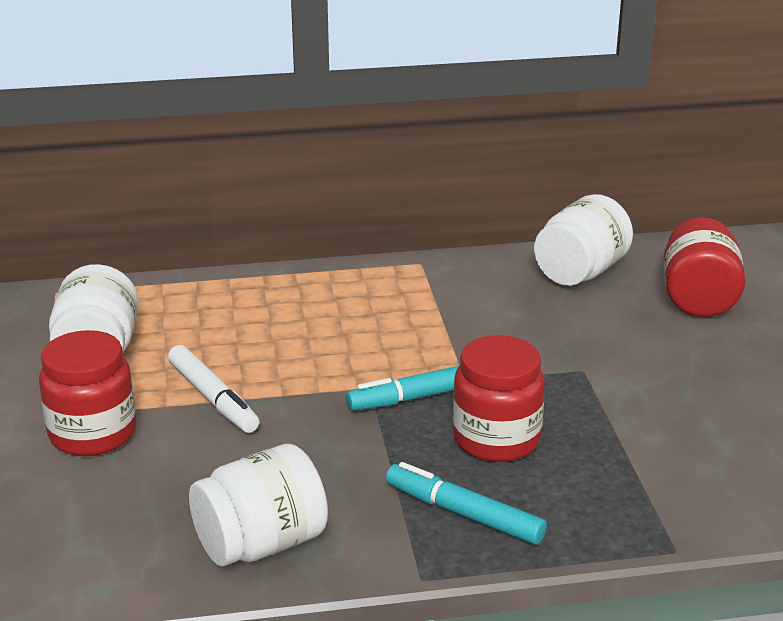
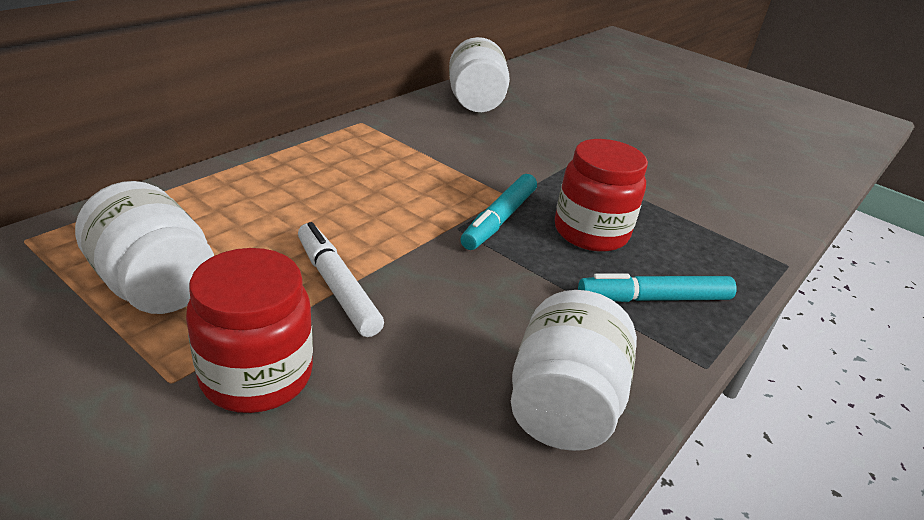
camera: 45 degrees left, 5 degrees up
(213, 398) = (337, 286): white marker -> white marker turned 135 degrees counterclockwise
(698, 299) = (562, 102): red jar -> none

